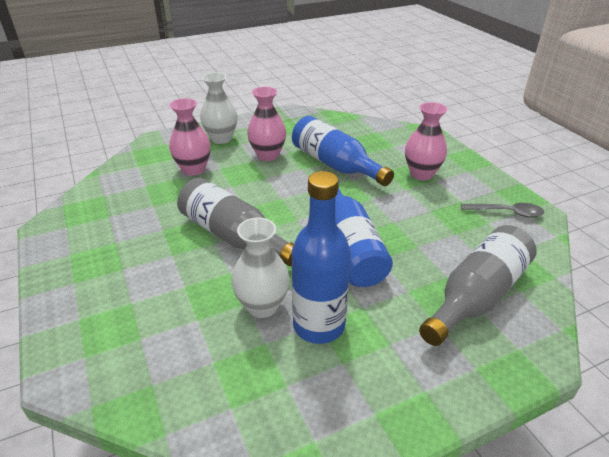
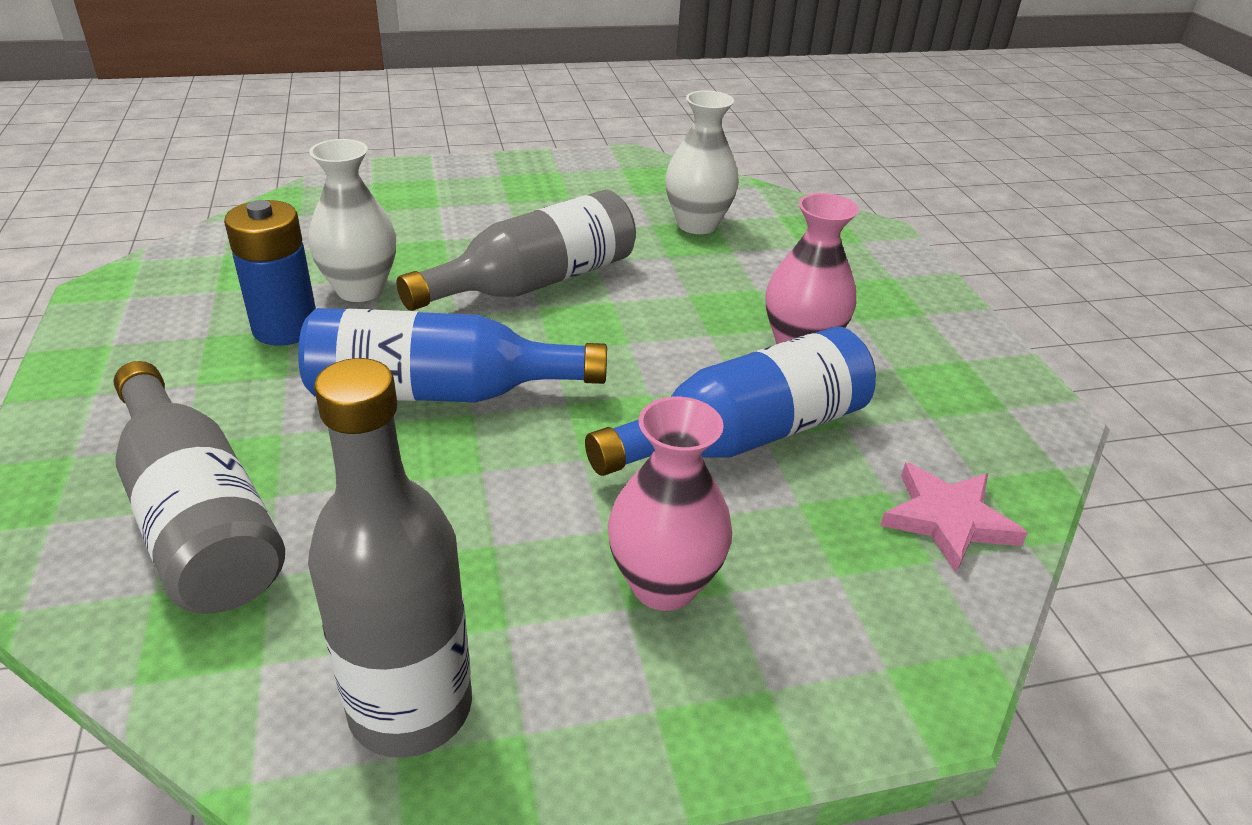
camera: 100 degrees right, 0 degrees up
(194, 169) = (756, 262): pink vase -> none
(221, 139) = (881, 299): white vase -> white vase (697, 224)
(319, 325) = (285, 328): blue bottle -> blue battery
(356, 129) = (947, 520): none -> pink star
(506, 212) = (410, 707): grey spoon -> grey bottle

